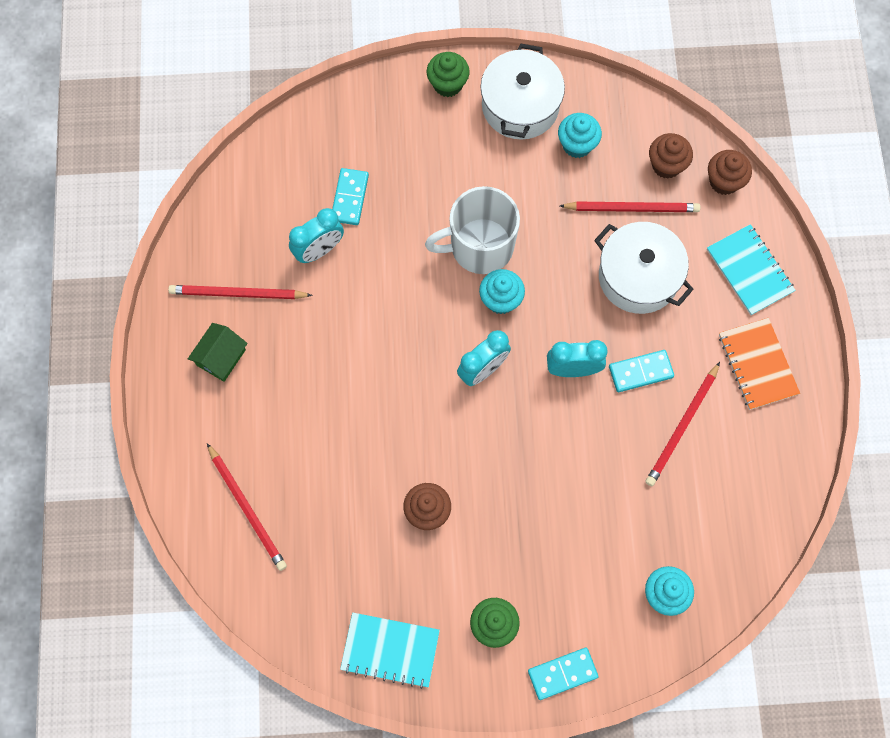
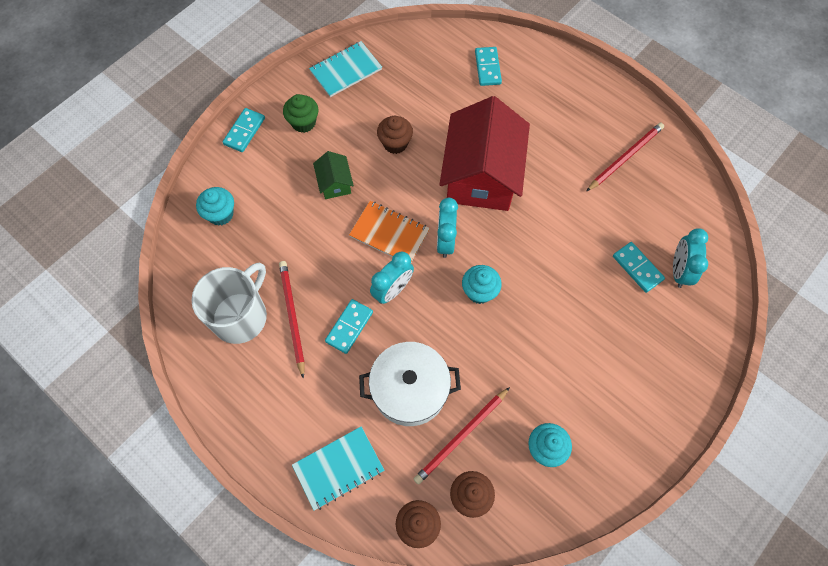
camera: 135 degrees right, 5 degrees down
(221, 357) = (591, 120): green house -> green house (335, 183)
(247, 509) = (488, 68): red pencil -> turquoise domino
(319, 250) = (614, 221): turquoise clock -> turquoise clock (679, 271)
(383, 400) = (481, 175): none -> red house
(447, 84) = (675, 406): green cupcake -> none
(479, 247) = (528, 312): white mug -> white mug (241, 316)
(520, 106) = (613, 439): white pot -> none
(749, 271) = (338, 468): turquoise notebook -> turquoise notebook turned 45 degrees counterclockwise
(757, 364) = (276, 402): orange notebook -> orange notebook (389, 233)

